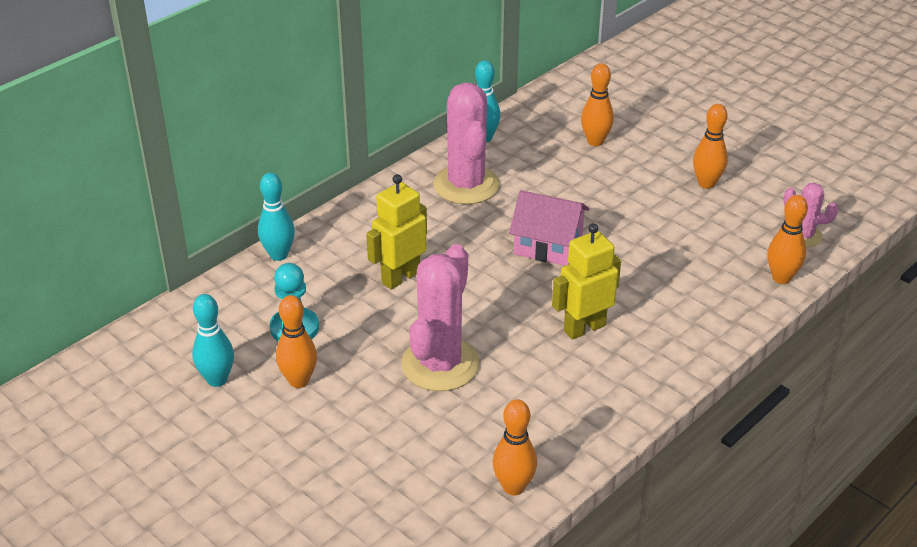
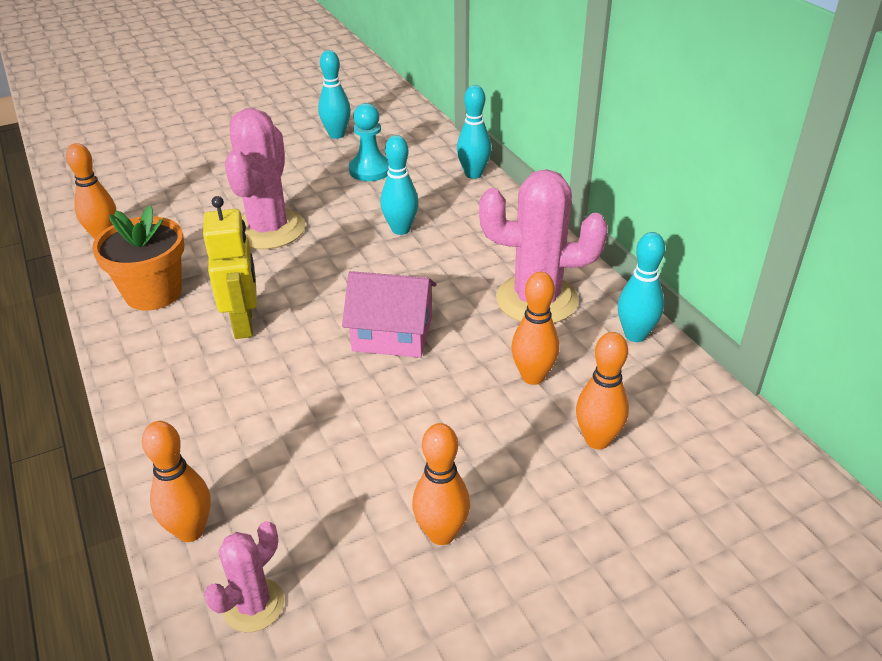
camera: 110 degrees right, 0 degrees up
(299, 381) = (307, 165): orange bowling pin -> orange bowling pin (533, 377)
(400, 277) = (400, 229): yellow robot -> turquoise bowling pin
(440, 364) = (268, 229): pink cactus -> pink cactus turned 60 degrees clockwise
(548, 245) = (392, 334): pink house -> pink house turned 60 degrees clockwise
(578, 403) = (153, 293): none -> orange flower pot

